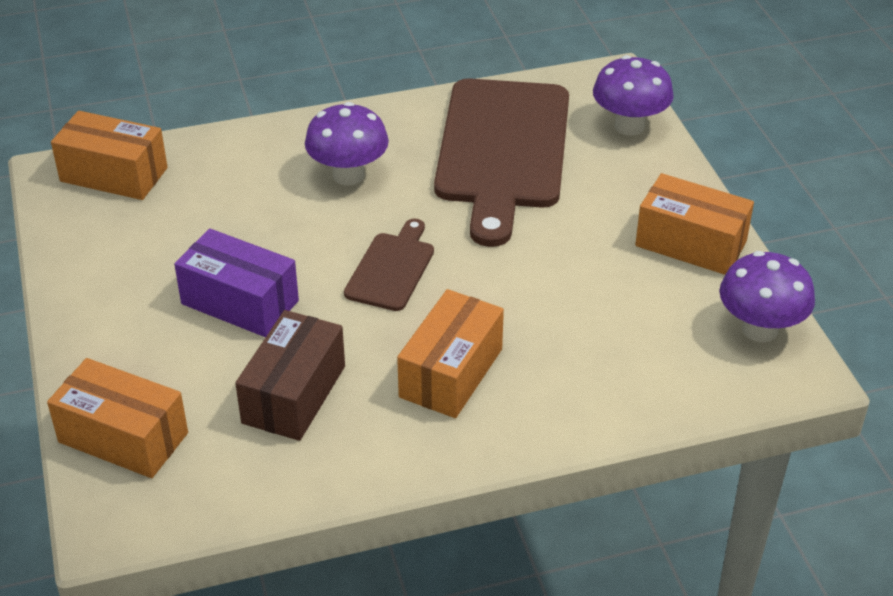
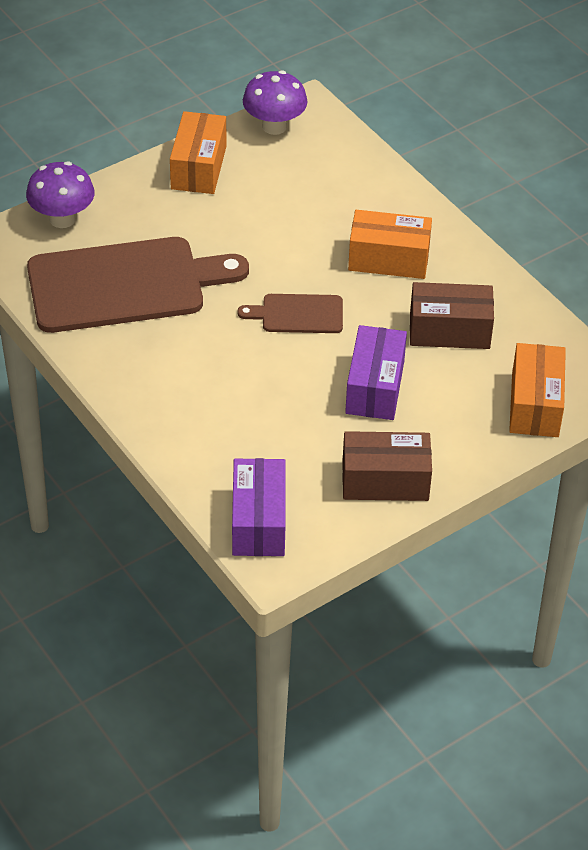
camera: 110 degrees left, 5 degrees up
(100, 274) = (385, 481): none -> brown box
(114, 174) = (258, 522): orange box -> purple box
(348, 175) = (195, 368): purple mushroom -> none

